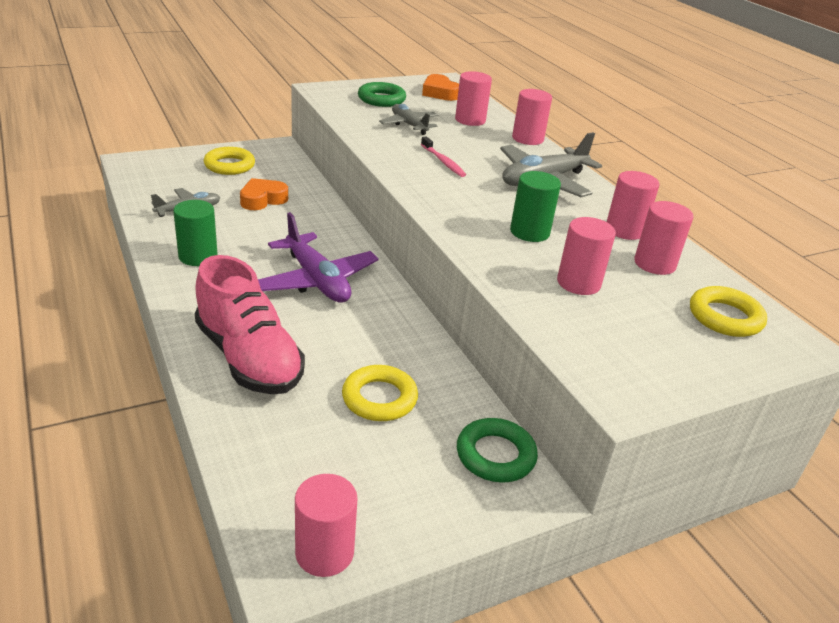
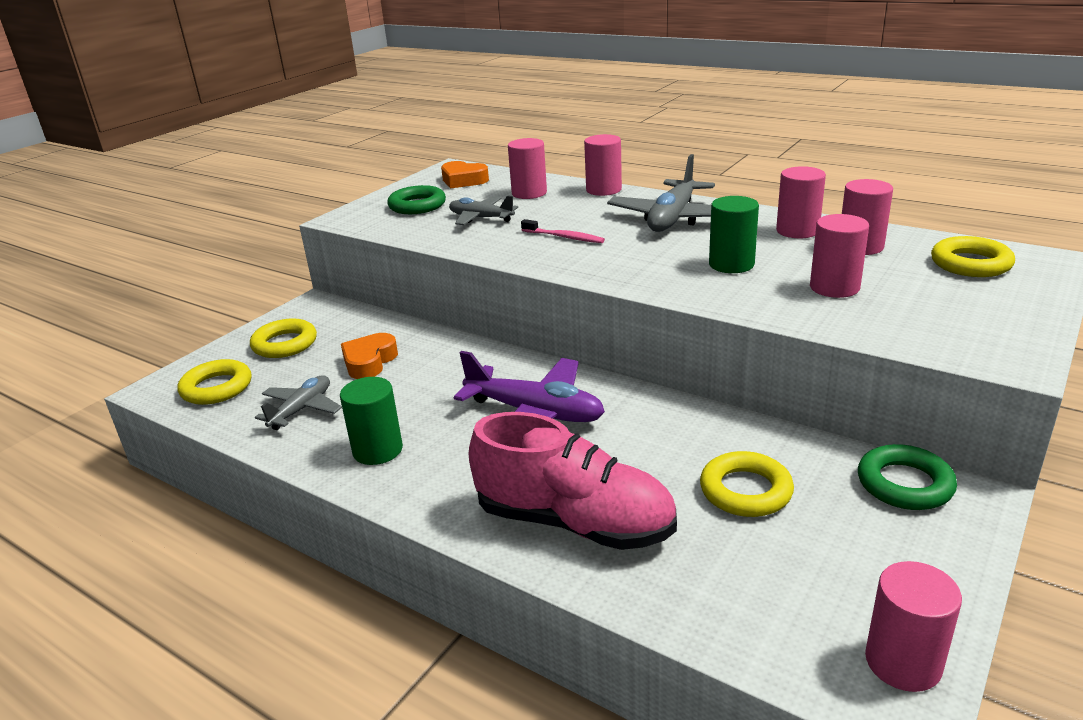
camera: 25 degrees left, 5 degrees down
(161, 175) = (216, 388): none -> yellow ring

